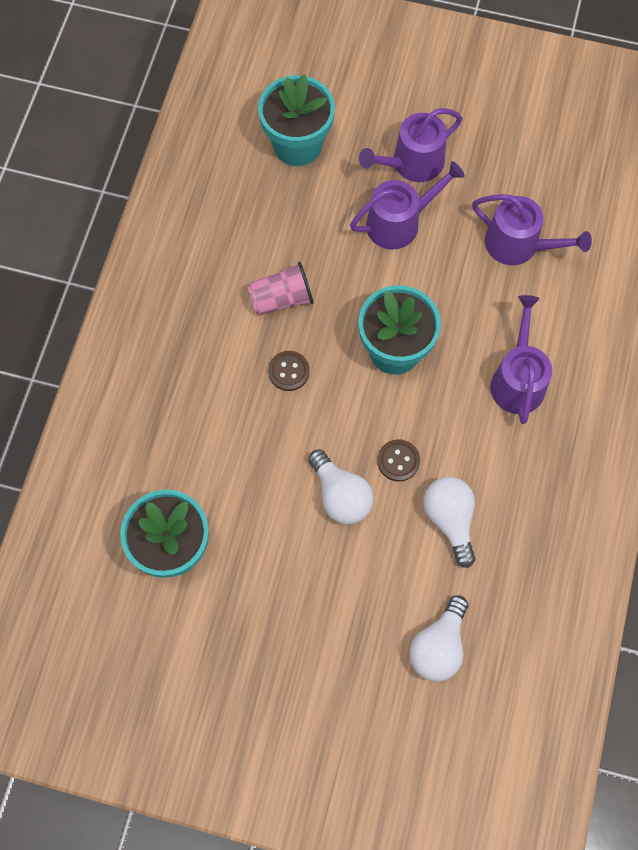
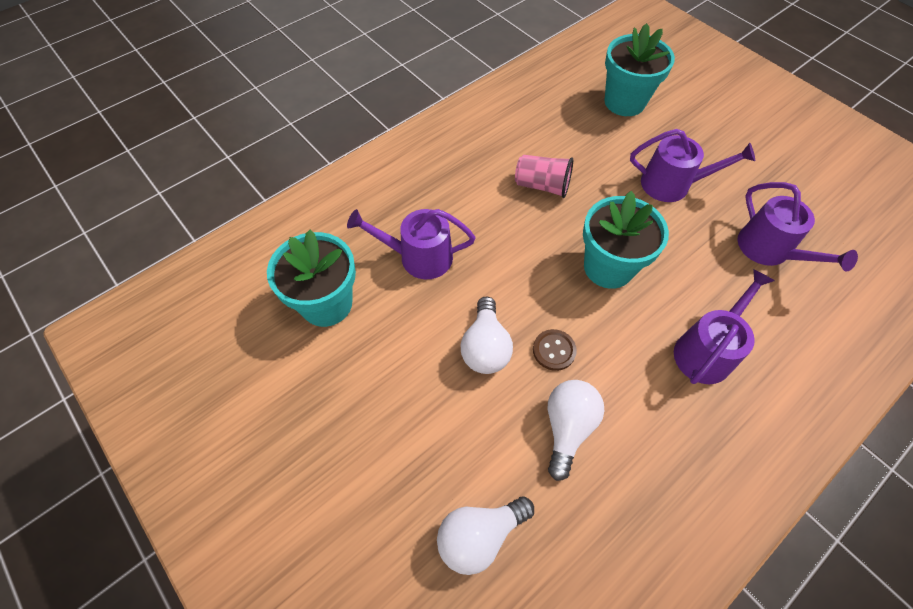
camera: 35 degrees right, 10 degrees down
(288, 371) = (511, 235): brown button -> none
(412, 163) = (708, 153): purple watering can -> purple watering can (419, 257)

